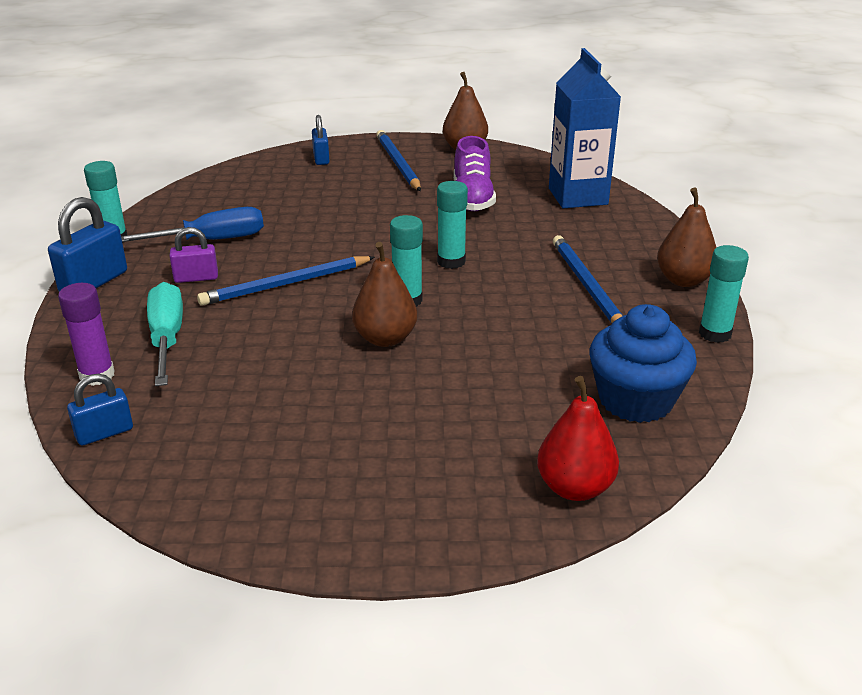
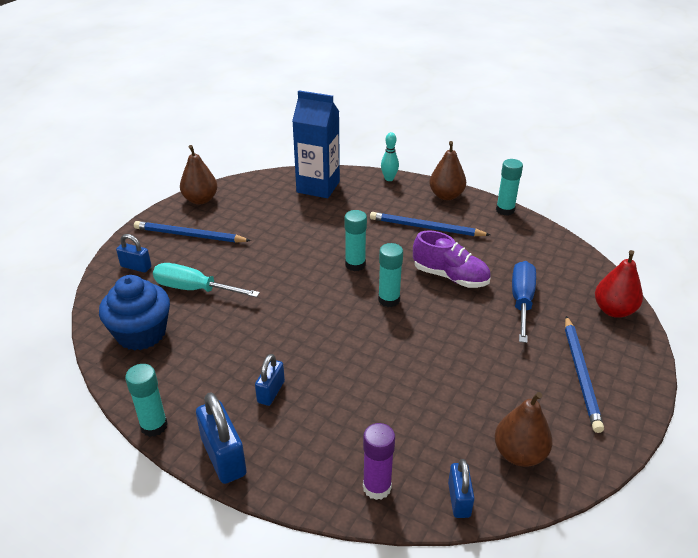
camera: 60 degrees left, 5 degrees up
(167, 338) = (351, 432): turquoise screwdriver -> turquoise screwdriver (195, 289)
(196, 278) = (271, 392): purple padlock -> blue padlock
(211, 240) = (216, 367): blue screwdriver -> blue screwdriver (521, 302)
(286, 284) = (322, 347): blue pencil -> blue pencil (581, 374)
(385, 338) = (428, 325): brown pear -> brown pear (519, 454)
(472, 198) = (278, 225): purple shoe -> purple shoe (450, 277)
(635, 400) = (549, 260): blue cupcake -> blue cupcake (141, 333)
(663, 232) = (389, 179): none -> turquoise bowling pin

